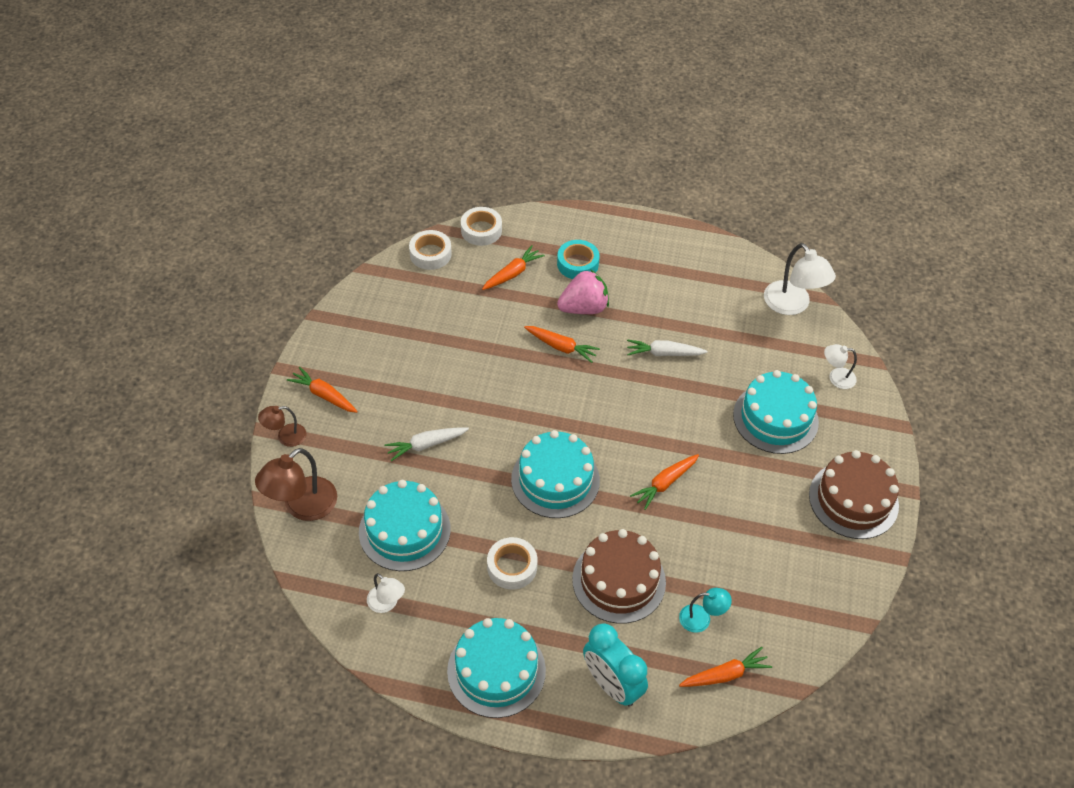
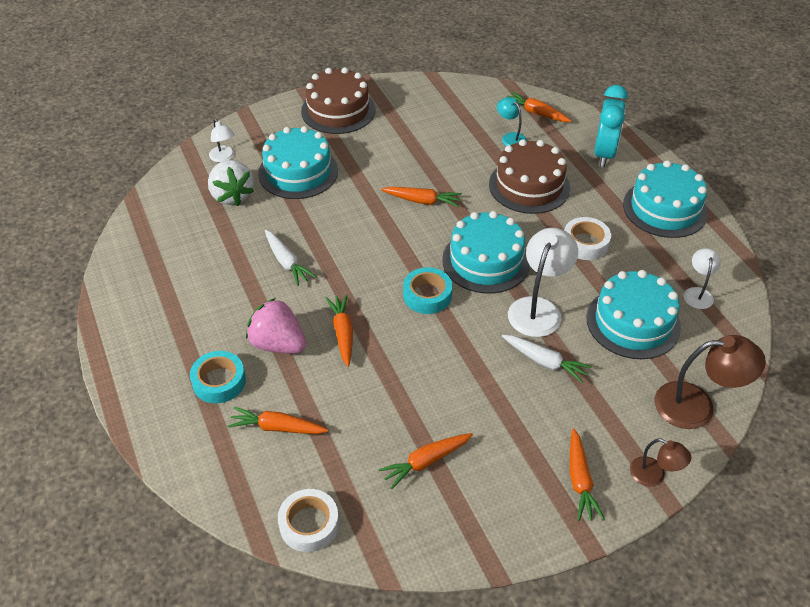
camera: 125 degrees left, 5 degrees down
(416, 328) = (426, 462): none -> orange carrot
(481, 230) = (231, 499): white tape -> none
(553, 417) = (427, 295): none -> turquoise tape
(776, 359) = (232, 196): none -> white strawberry
(792, 305) = (156, 211): white lamp -> white lamp (538, 308)

